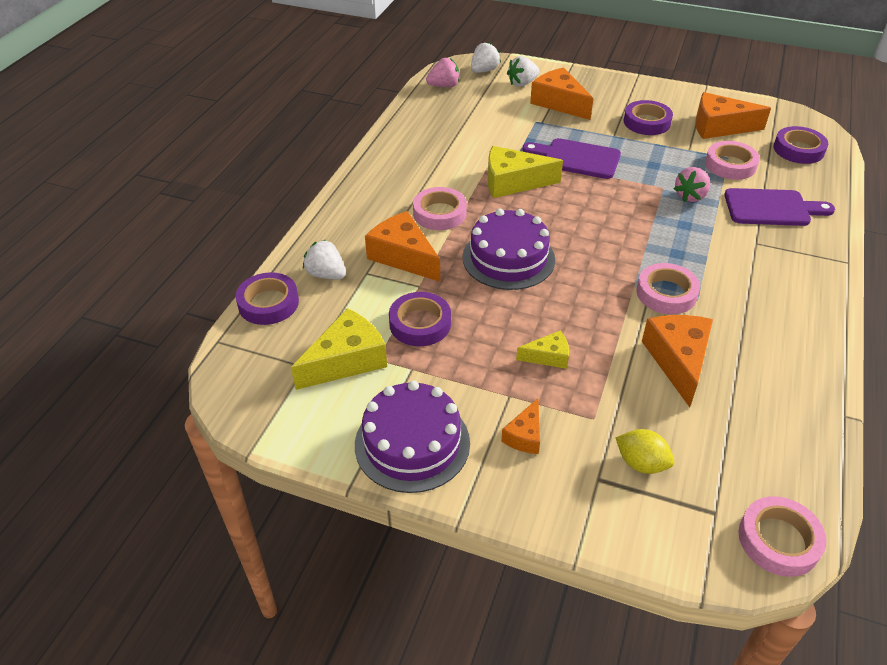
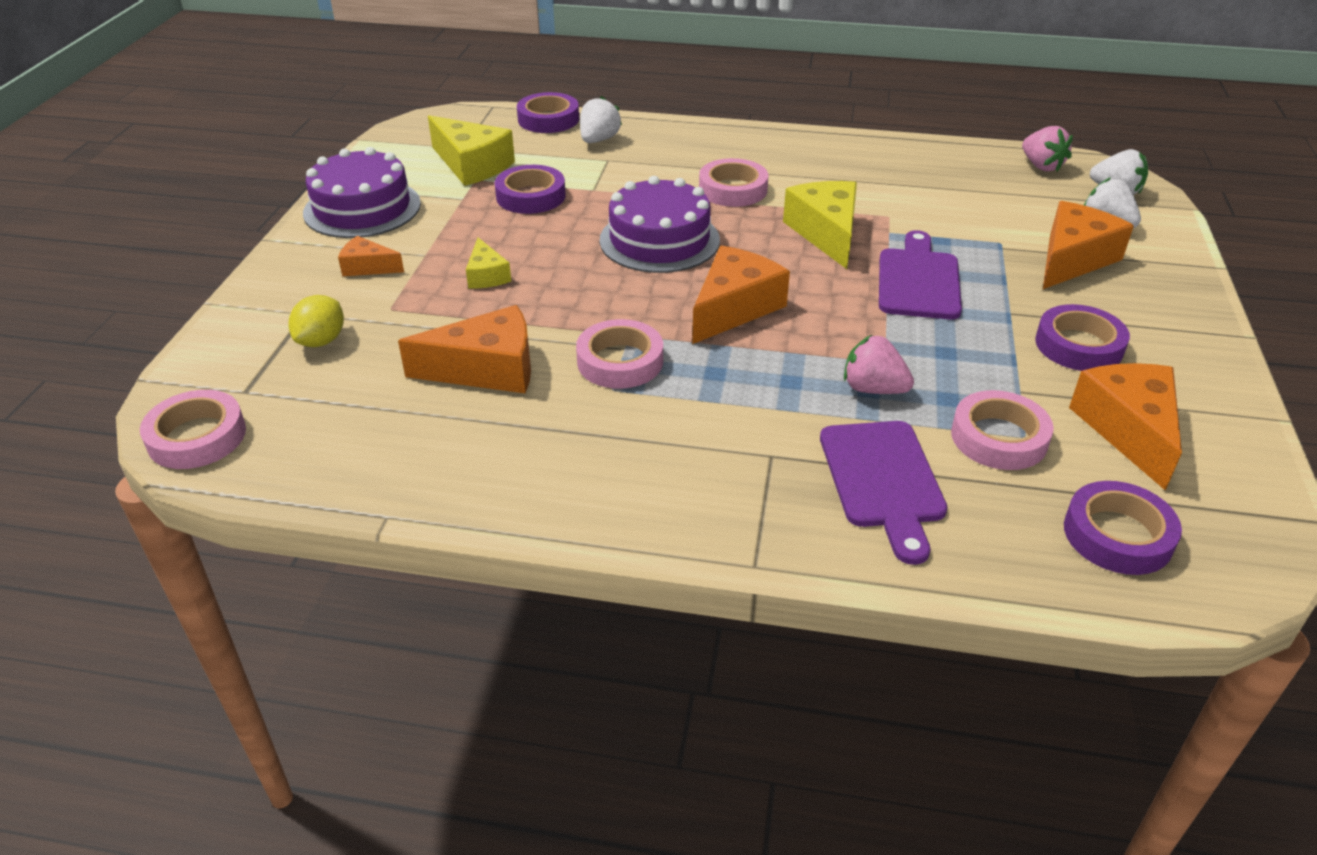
camera: 80 degrees right, 5 degrees down
(403, 256) = (642, 176): orange cheese -> orange cheese (734, 308)

